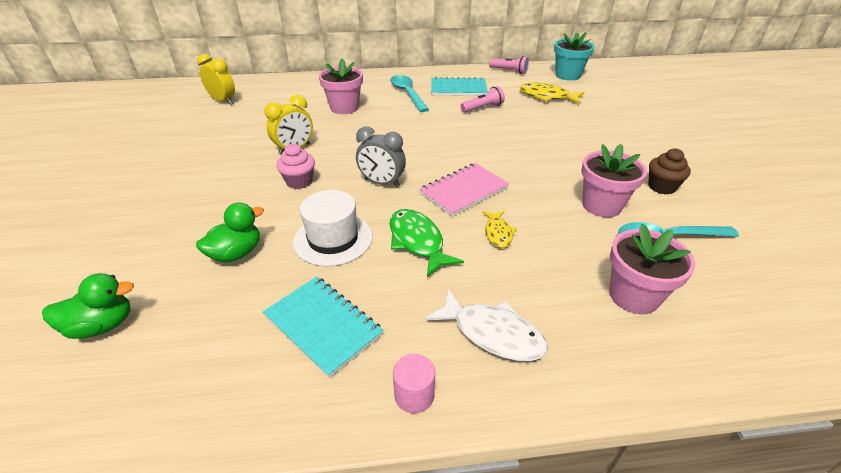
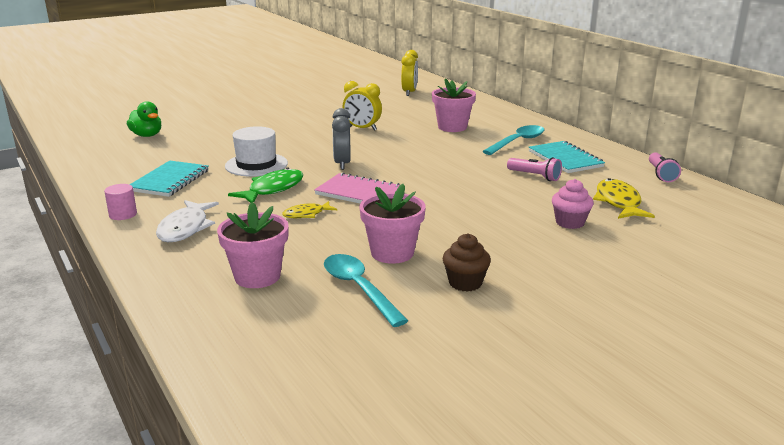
camera: 65 degrees right, 15 degrees down
(236, 253) = (223, 145): green duck -> none
(299, 182) = (318, 140): pink cupcake -> pink cupcake (570, 222)
(567, 75) = (710, 207): turquoise flower pot -> none

